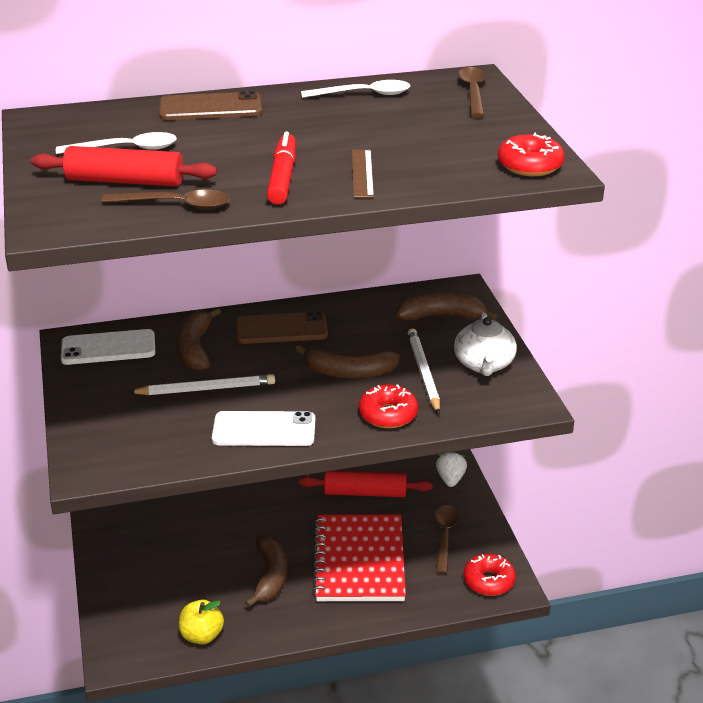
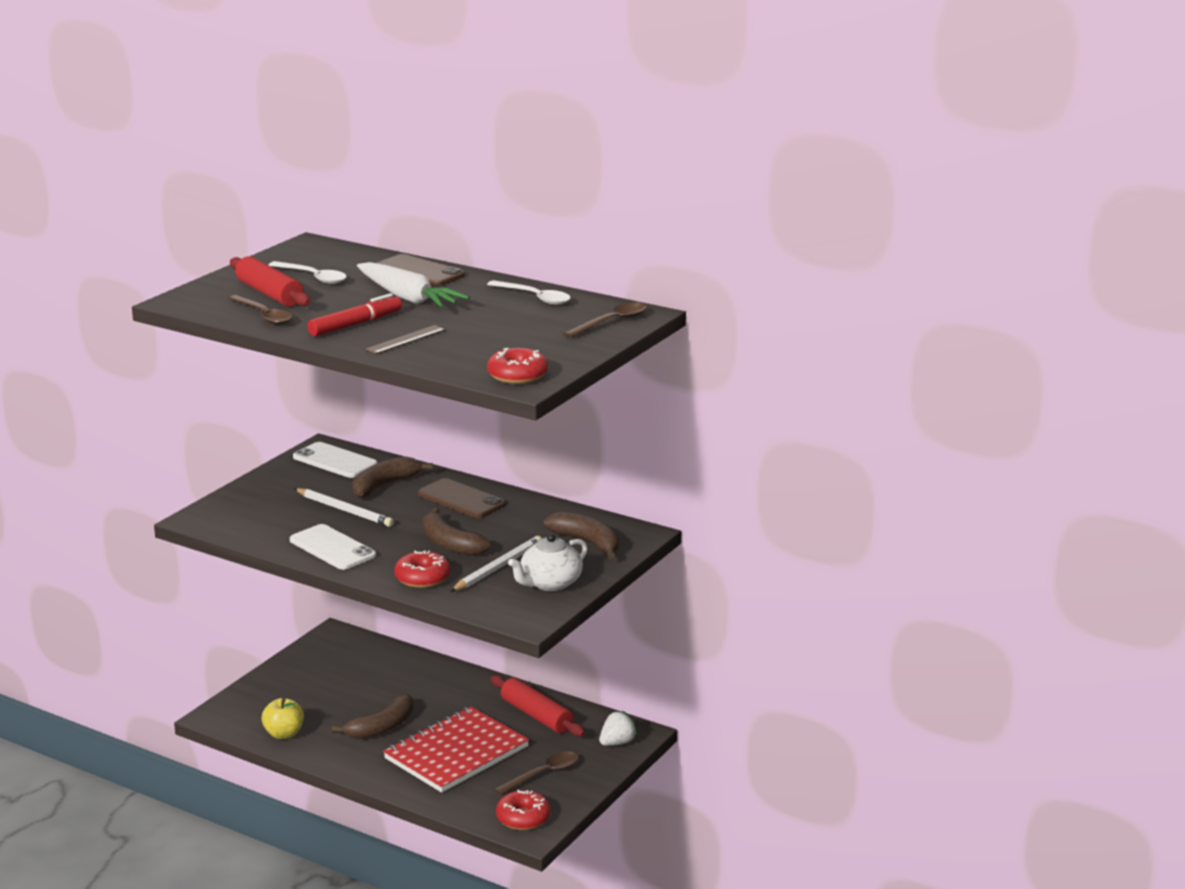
camera: 45 degrees right, 10 degrees down
(262, 134) = (407, 297): none -> white carrot

